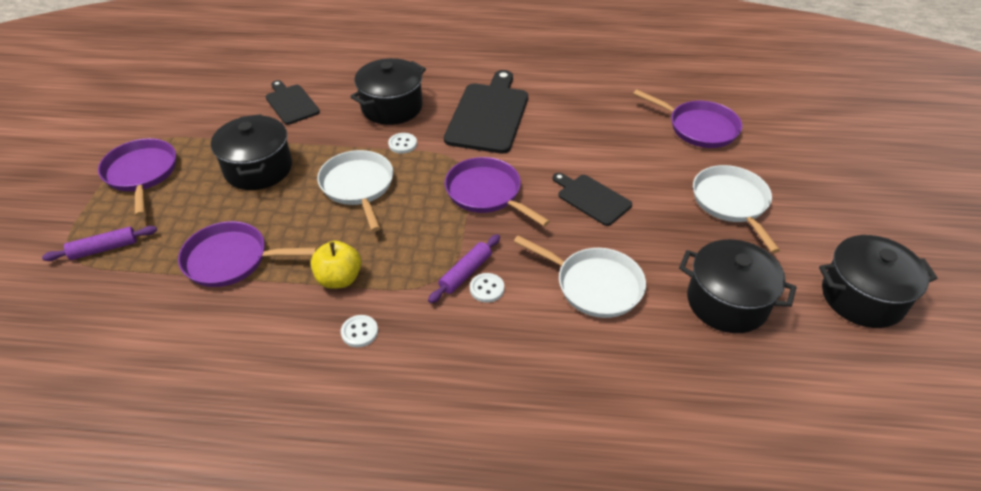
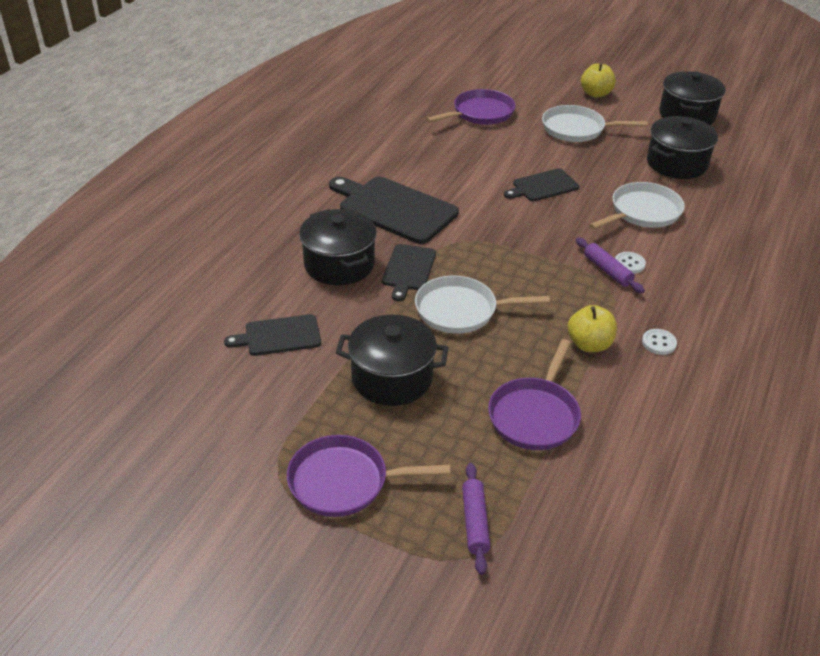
camera: 70 degrees left, 5 degrees down
(402, 144) = (408, 269): white button -> black cutting board
(486, 193) = (509, 236): purple pan -> none
(831, 204) = (595, 94): none -> yellow apple

